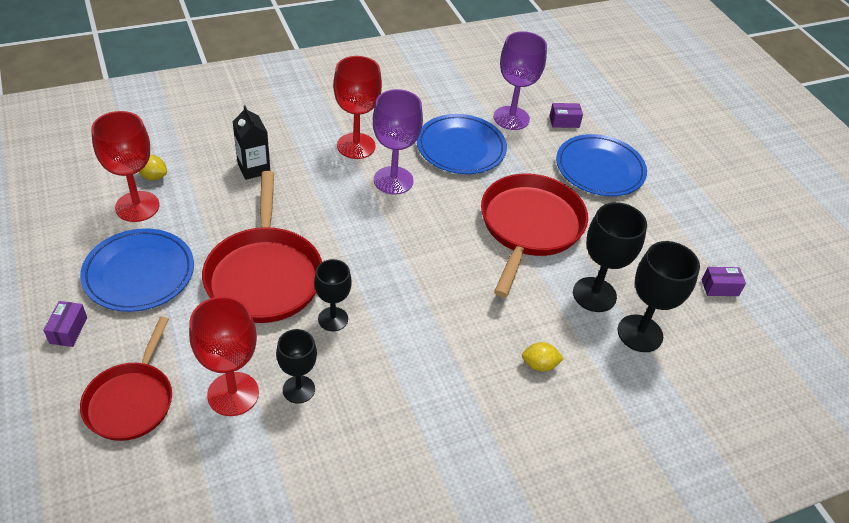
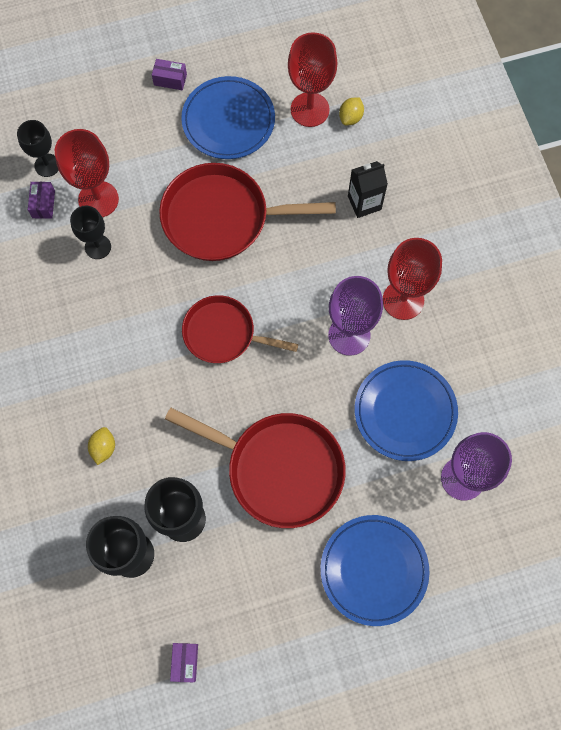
camera: 100 degrees right, 25 degrees up
(131, 401) = (99, 131): red pan -> red pan (223, 333)
(333, 319) = (168, 274): black goblet -> black goblet (47, 165)
(564, 122) = (460, 544): purple box -> purple box (43, 204)

